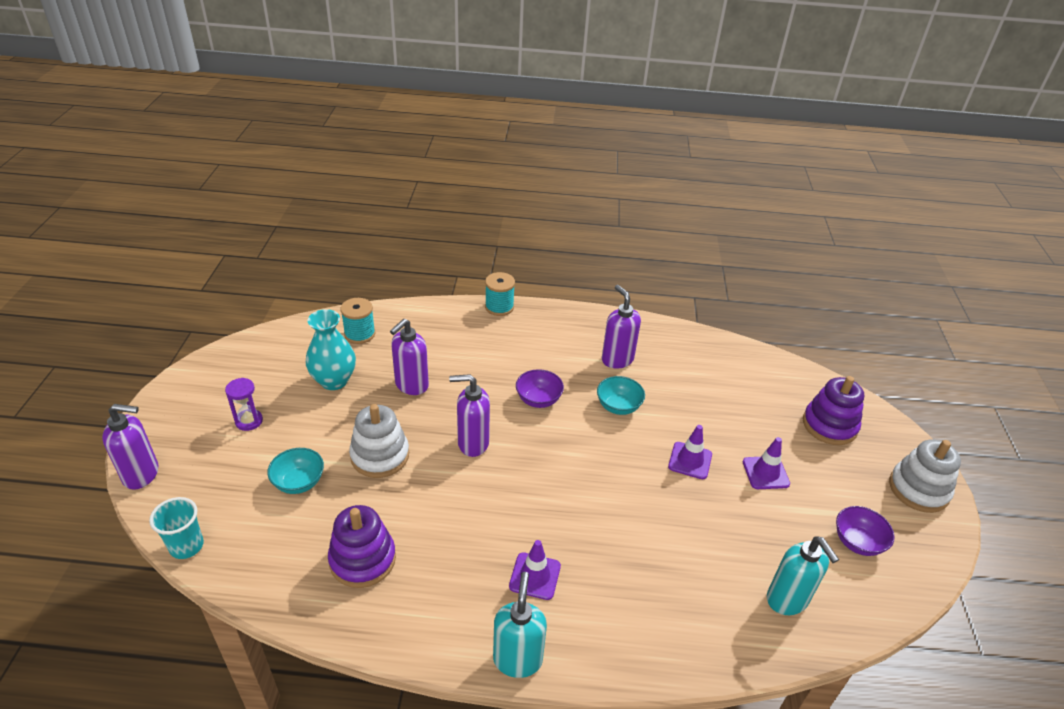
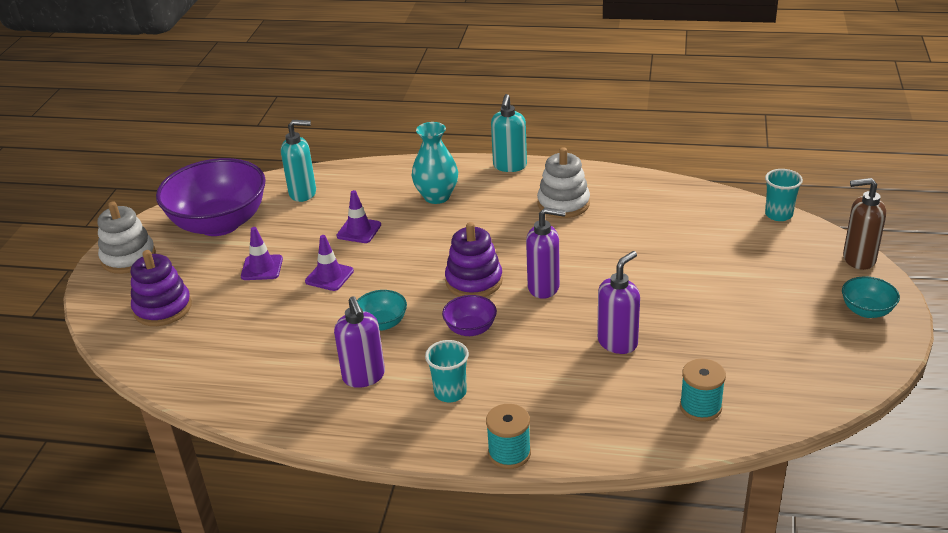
camera: 170 degrees left, 5 degrees down
(141, 474) = (858, 259): purple soap dispenser -> brown soap dispenser
(249, 421) = (784, 304): purple hourglass -> none
(299, 482) = (706, 255): turquoise bowl -> turquoise bowl (866, 311)
(334, 381) = (710, 346): turquoise vase -> turquoise vase (437, 196)
(362, 559) = (631, 209): purple stacking toy -> purple stacking toy (474, 281)
(380, 456) = (636, 276): white stacking toy -> white stacking toy (563, 204)
(535, 576) = (492, 202): purple traffic cone -> purple traffic cone (359, 230)
(546, 346) = (450, 392): none -> turquoise cup
(787, 600) = (303, 193): turquoise soap dispenser -> turquoise soap dispenser turned 105 degrees clockwise
(857, 542) = (219, 224): purple bowl -> purple bowl, size x2.29

